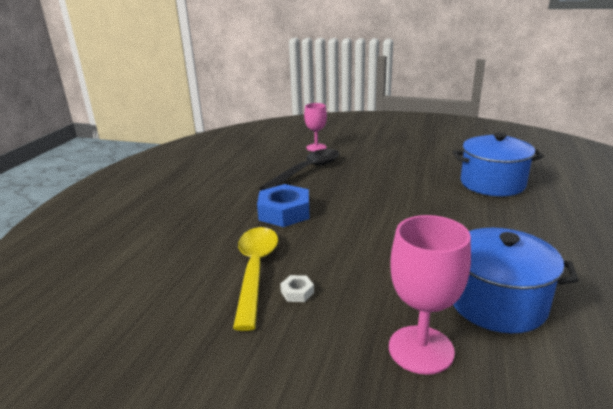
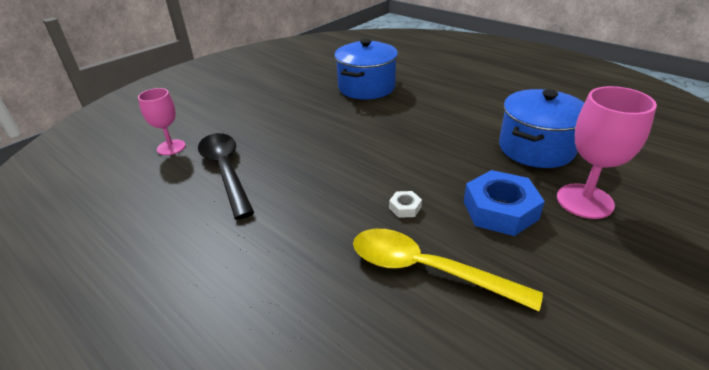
camera: 65 degrees left, 10 degrees up
(284, 212) = (313, 215): blue nut -> blue nut (500, 210)
(297, 292) = (483, 248): white nut -> white nut (405, 207)

